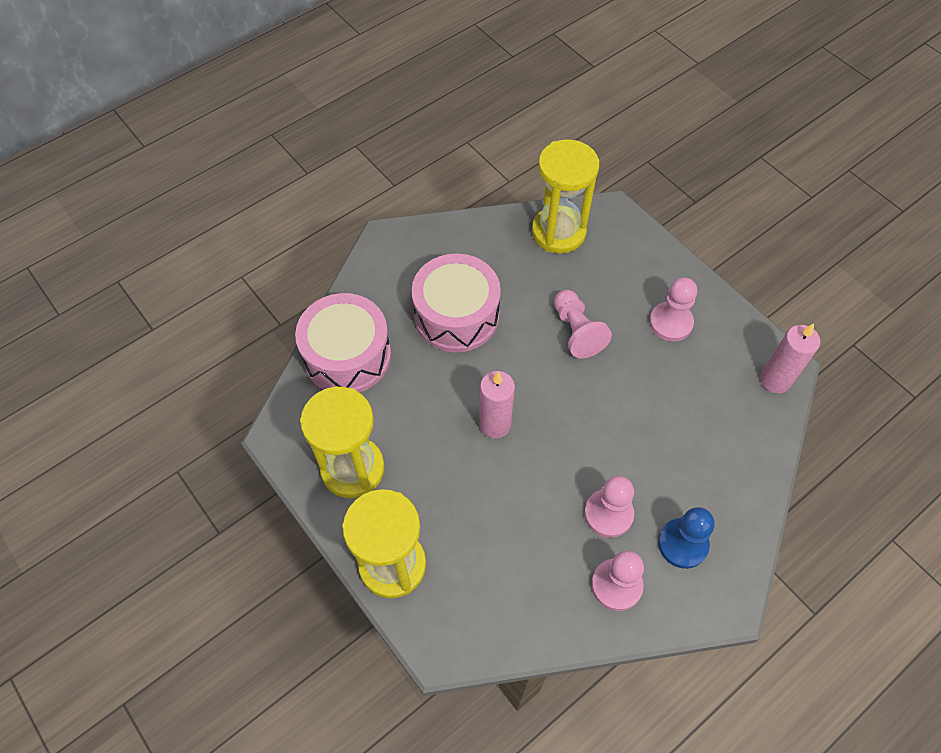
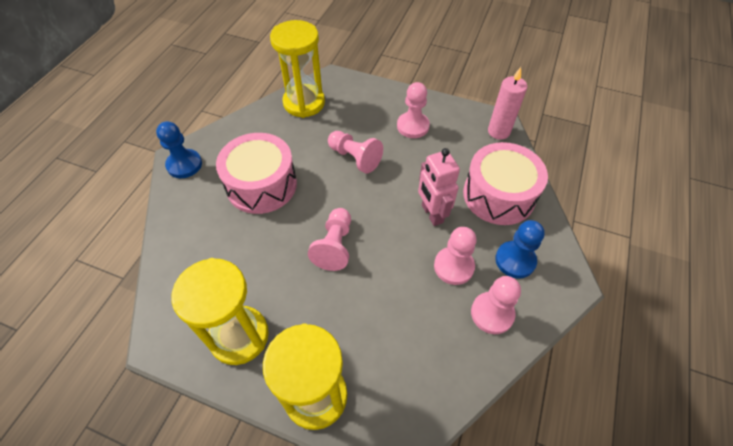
camera: 30 degrees left, 5 degrees down
(347, 356) = (188, 251): pink drum -> pink drum (498, 195)
(389, 252) = (184, 165): none -> blue pawn
(495, 424) = (334, 246): pink candle -> pink pawn
(623, 442) = (431, 214): none -> pink robot

